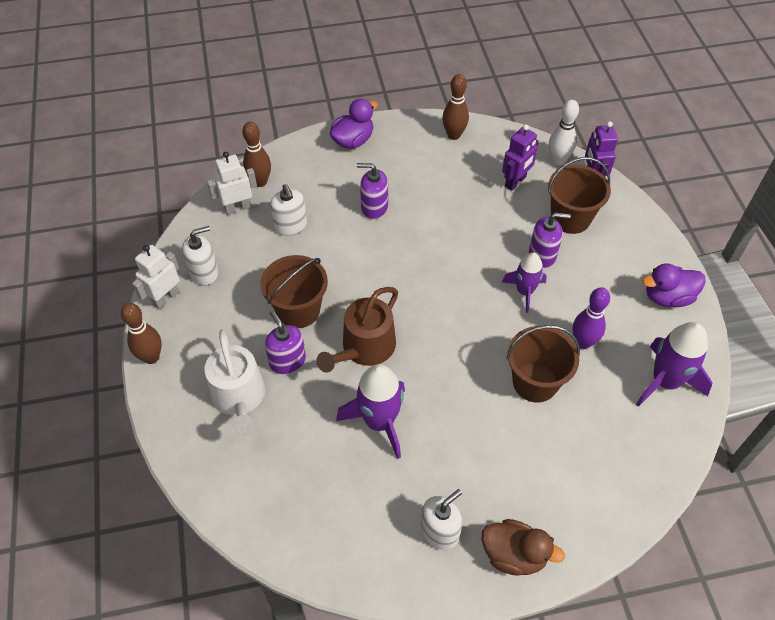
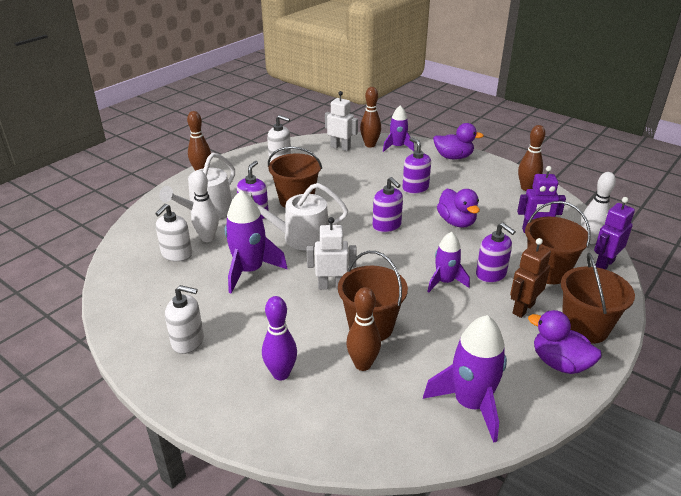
camera: 50 degrees right, 20 degrees down
(165, 298) = (247, 157): white robot -> white robot (331, 286)
(289, 165) = (397, 147): none -> purple rocket
(290, 225) = (354, 168): white soap dispenser -> white soap dispenser (176, 254)
(290, 425) = (208, 238): none -> white bowling pin
(364, 348) = (300, 237): brown watering can -> white watering can
(411, 272) = (387, 226): none -> purple soap dispenser
(454, 220) = (456, 222): none -> purple duck
(514, 555) = (202, 390): brown duck -> none
(574, 419) = (363, 364): none -> brown bowling pin
(583, 342) = (442, 334): purple bowling pin -> purple bowling pin (281, 374)
(597, 269) = (523, 308): none -> brown robot
(646, 252) = (585, 327): none -> brown bucket

